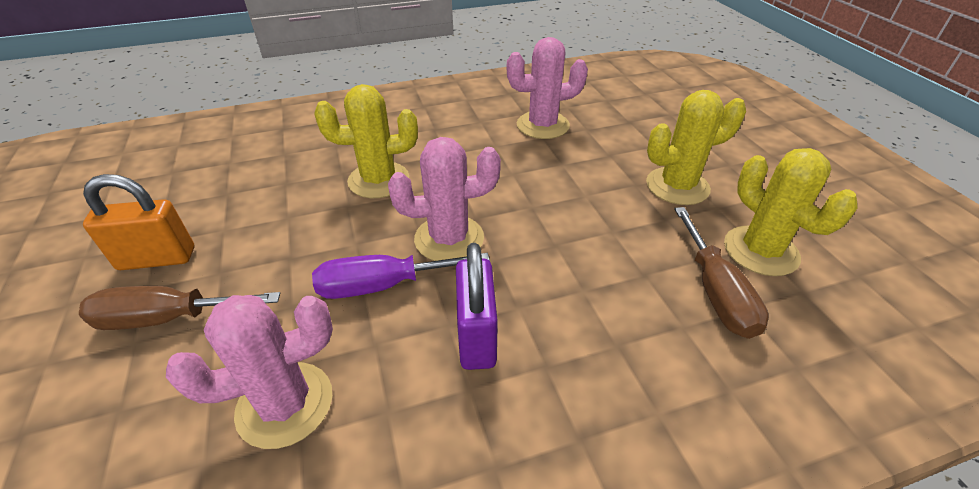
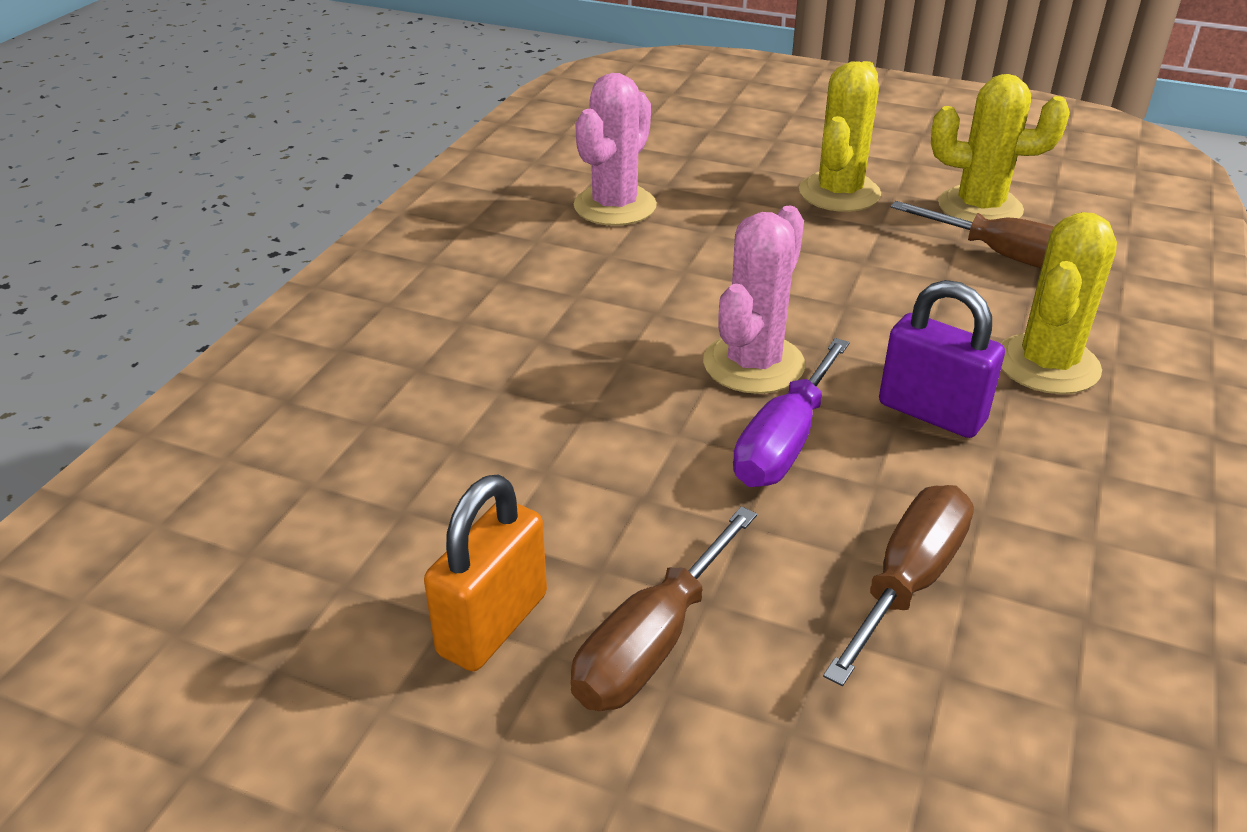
camera: 50 degrees left, 5 degrees down
(285, 404) = (908, 581): pink cactus -> brown screwdriver
(378, 180) = (563, 366): yellow cactus -> yellow cactus (1047, 364)

